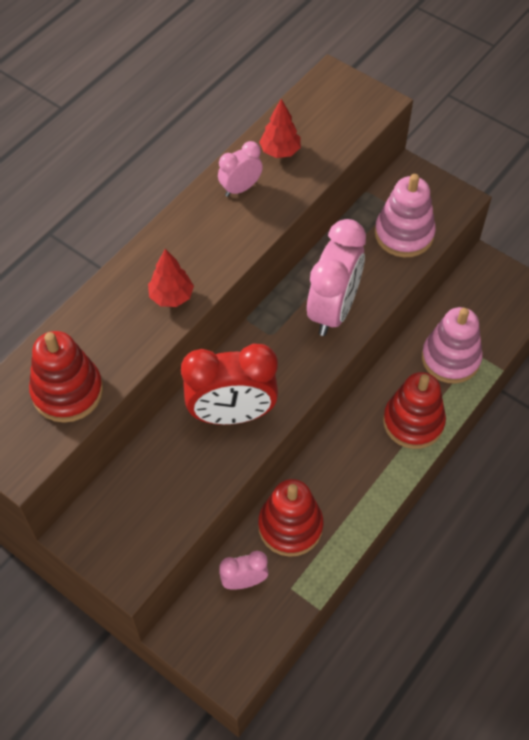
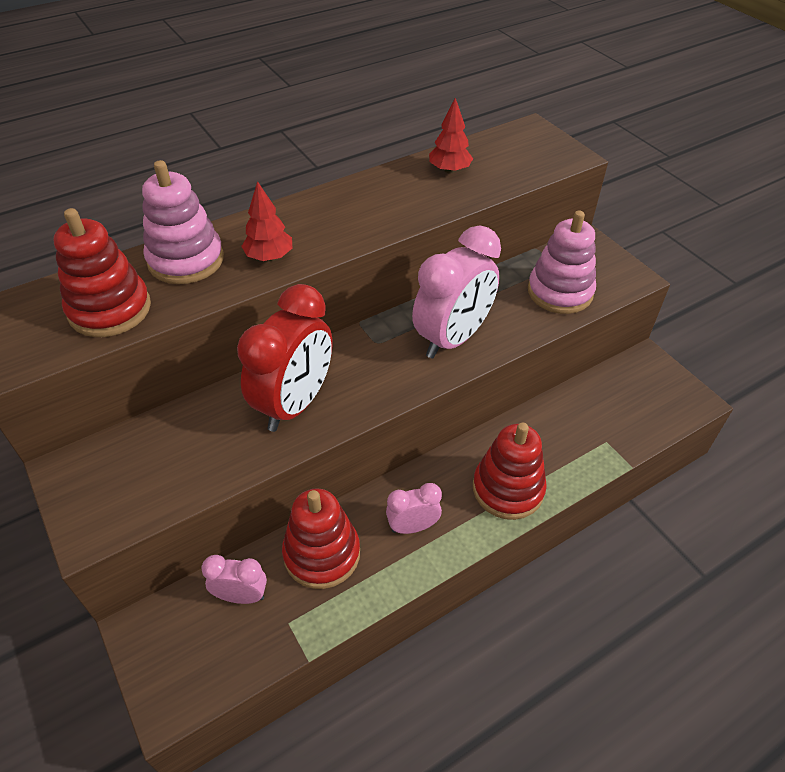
camera: 20 degrees right, 10 degrees down
(232, 414) = (295, 404): red clock -> red clock turned 75 degrees counterclockwise
(240, 188) = (393, 189): pink clock -> pink clock (412, 526)
(450, 358) = (575, 438): pink stacking toy -> pink stacking toy (186, 260)

